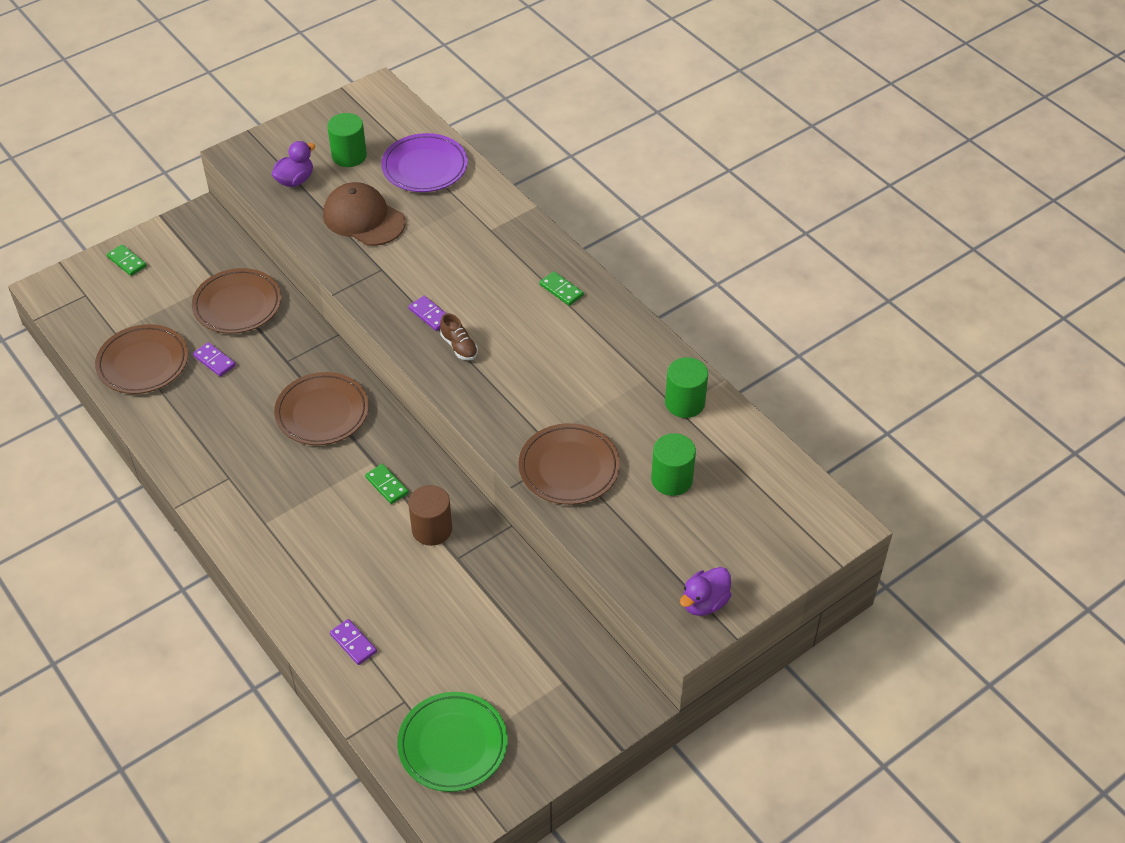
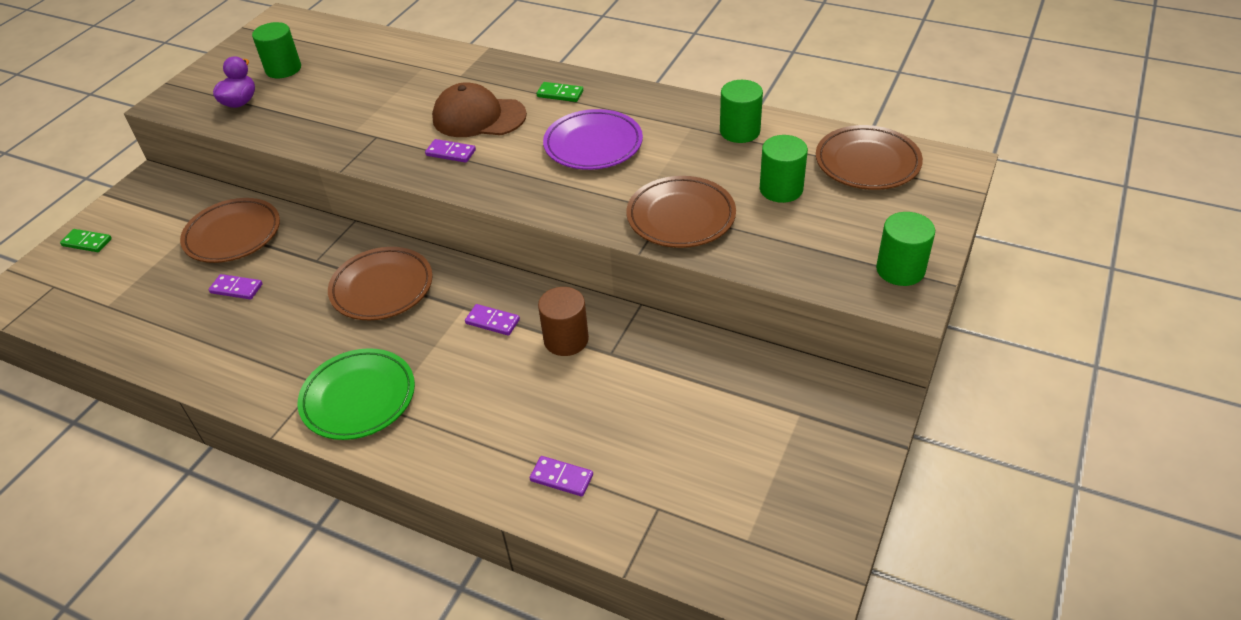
camera: 25 degrees left, 5 degrees down
(143, 363) = (155, 320): brown plate -> brown plate (867, 163)
(363, 218) = (330, 107): brown cap -> brown cap (478, 117)
(386, 485) = (492, 322): green domino -> purple domino
(425, 167) = (364, 54): purple plate -> purple plate (593, 144)
(453, 745) = (740, 526): green plate -> green plate (358, 398)
(459, 346) = (498, 166): brown shoe -> none
(704, 603) = (900, 270): purple duck -> green cylinder

